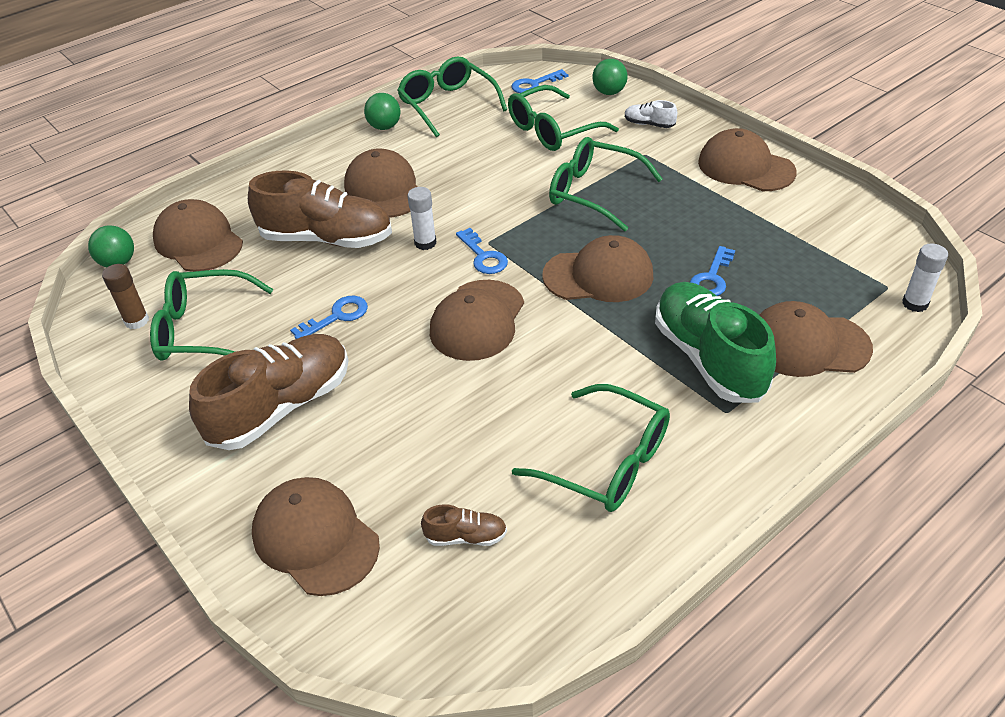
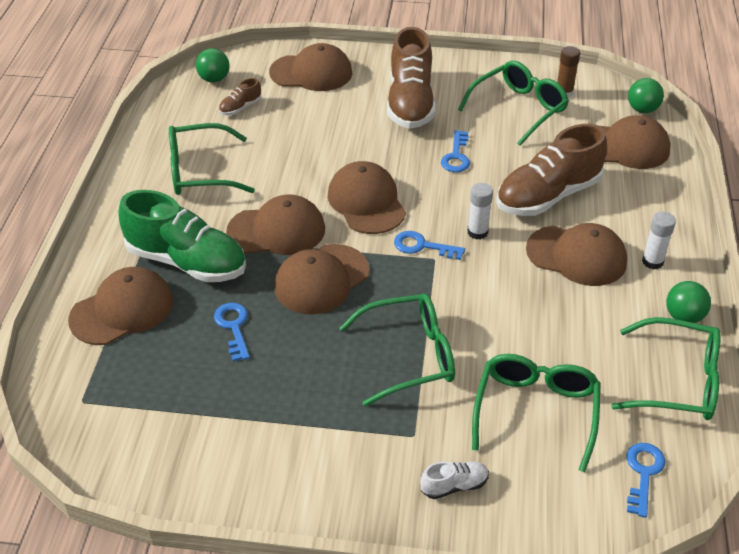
camera: 135 degrees right, 0 degrees up
(609, 92) = (552, 515): green ball -> green ball (214, 79)
(745, 167) = (301, 480): brown cap -> brown cap (277, 230)
(915, 303) = (52, 396): white glue stick -> white glue stick (652, 261)

